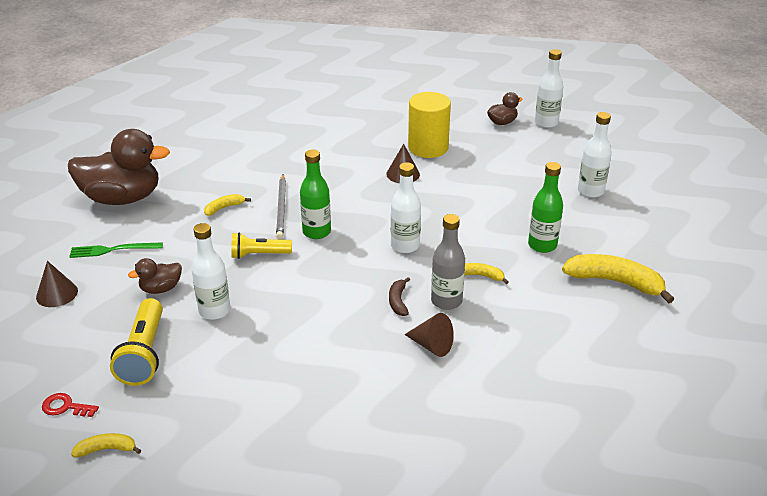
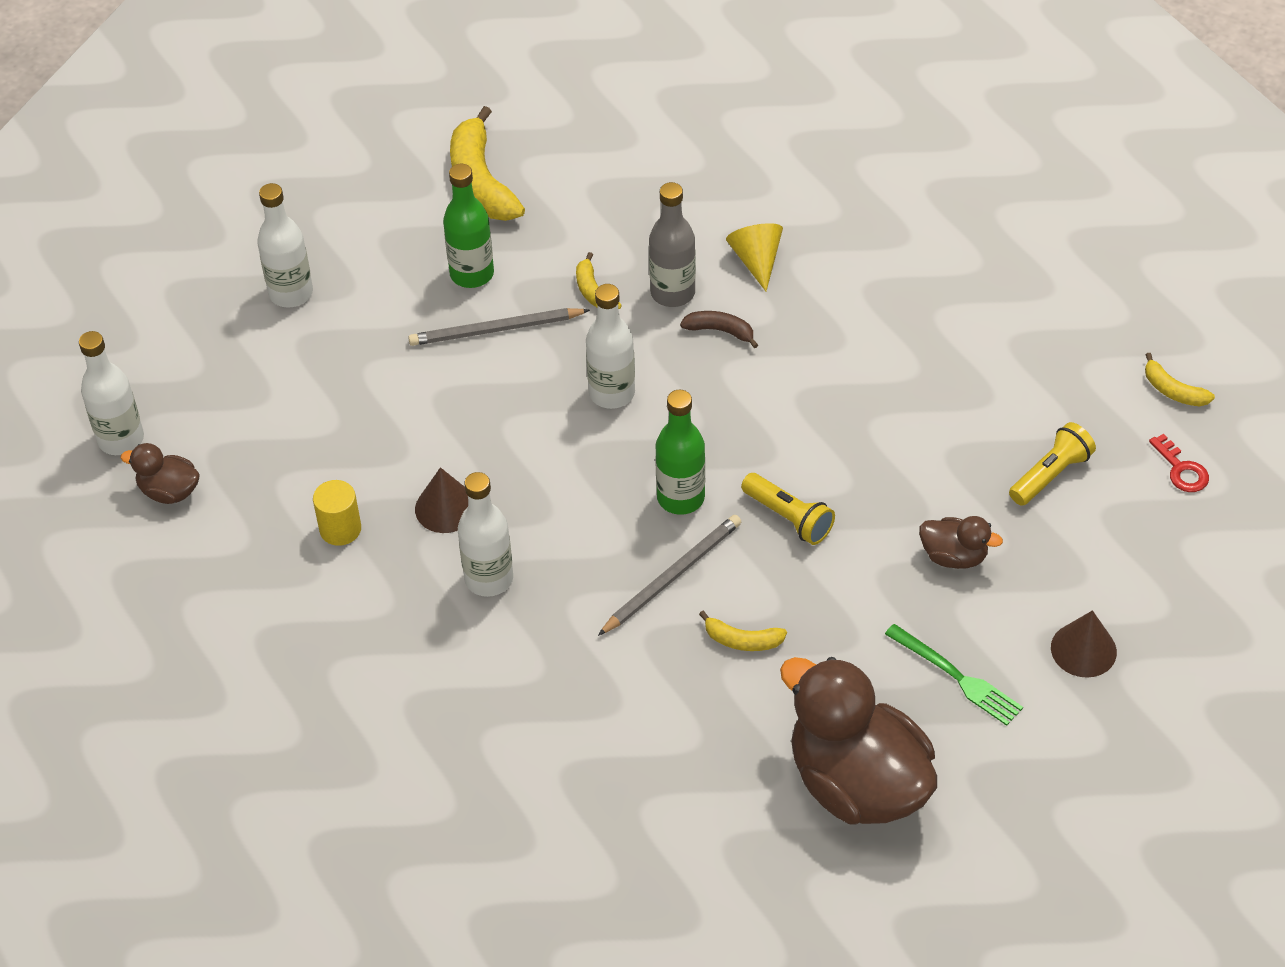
camera: 130 degrees left, 15 degrees up
(144, 354) = (1050, 475): yellow flashlight -> yellow flashlight, size x0.67
(214, 311) = (924, 474): white bottle -> white bottle (489, 579)
(398, 301) = (720, 331): brown banana -> brown banana turned 120 degrees counterclockwise
(428, 148) = (340, 529): yellow cylinder -> yellow cylinder, size x0.53
(432, 345) = (756, 260): brown cone -> yellow cone
(492, 234) = (495, 330): none -> grey pencil

